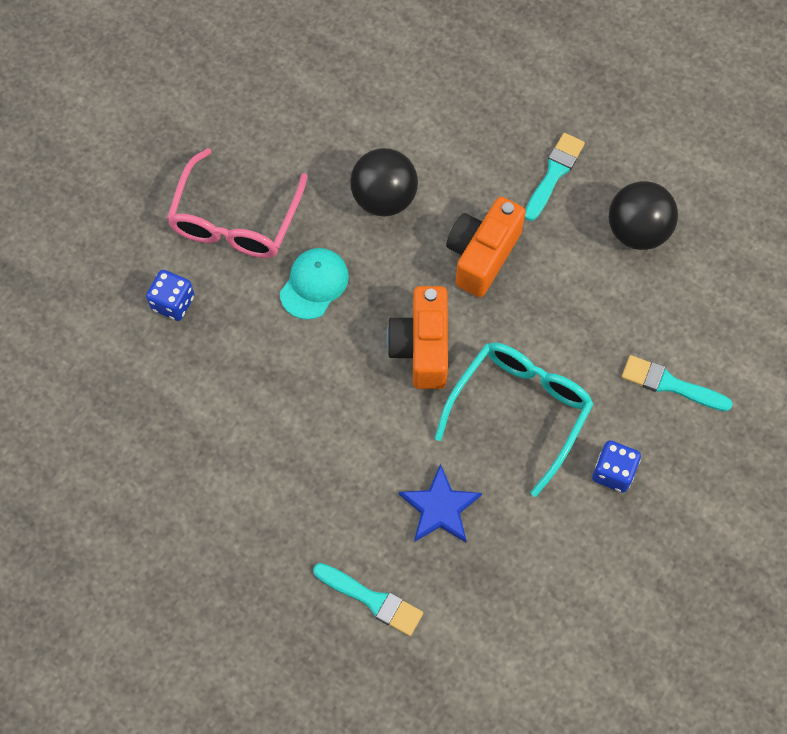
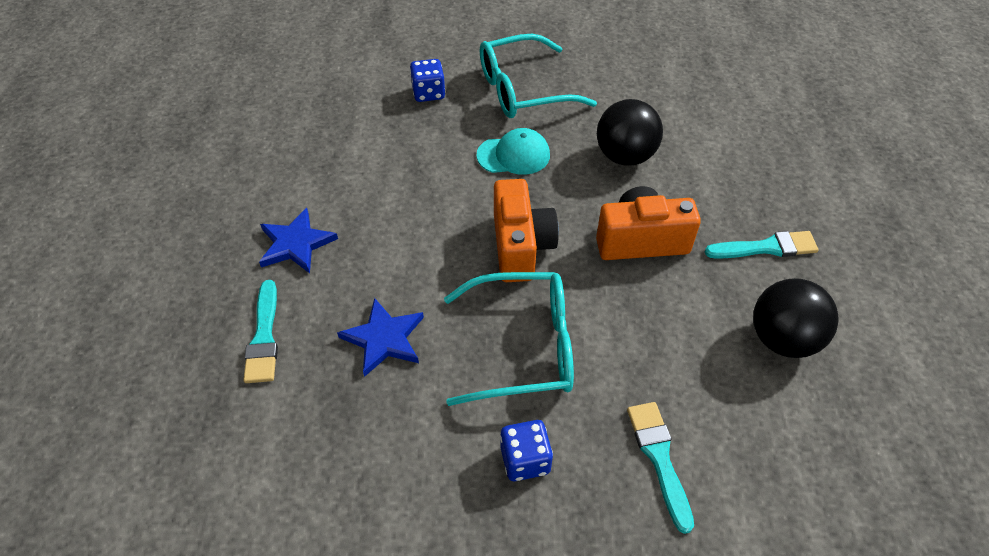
camera: 55 degrees right, 15 degrees down
(235, 220) = (523, 90): pink glasses -> turquoise glasses
(285, 524) = (296, 244): none -> blue star
(422, 348) = (520, 246): orange camera -> orange camera turned 120 degrees clockwise

